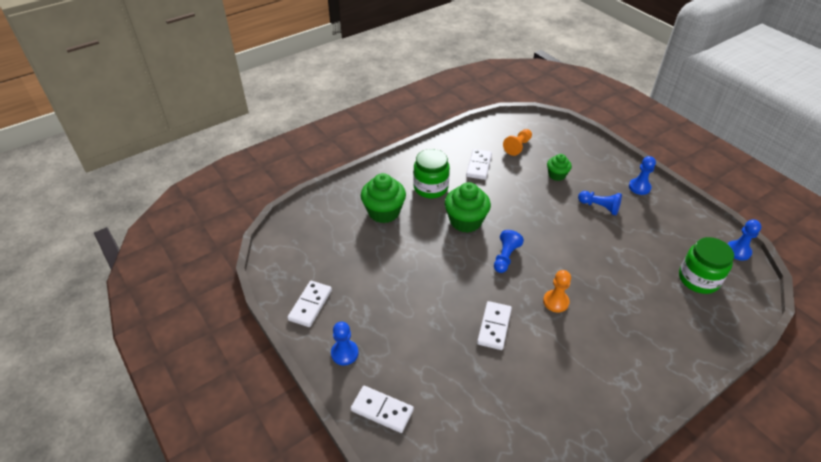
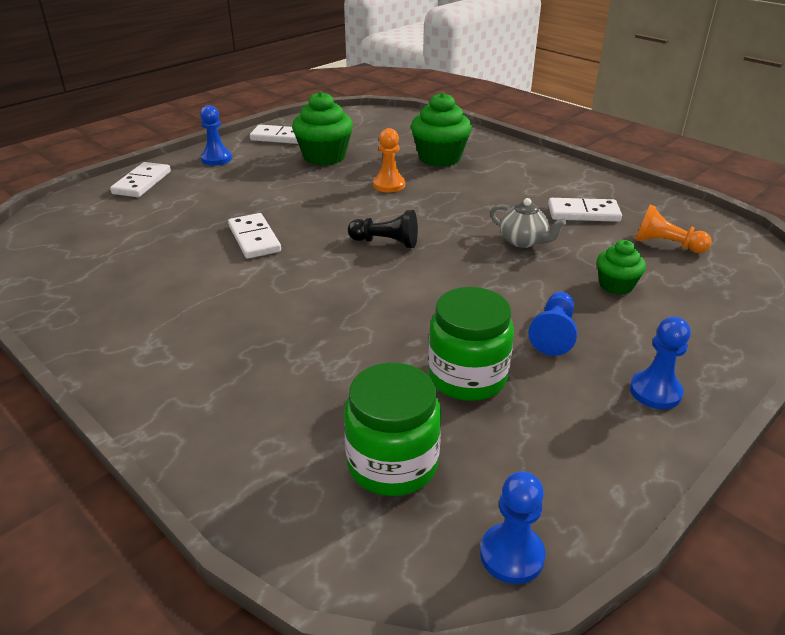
camera: 80 degrees right, 10 degrees down
(430, 188) = (505, 182): green jar -> green jar (467, 377)
(465, 221) = (449, 210): green cupcake -> green cupcake (324, 157)
(494, 326) = (254, 239): white domino -> white domino turned 60 degrees clockwise
(505, 257) = (386, 242): blue pawn -> black pawn
(509, 197) = (523, 241): none -> grey teapot
(555, 302) = (304, 286): orange pawn -> orange pawn (389, 185)

